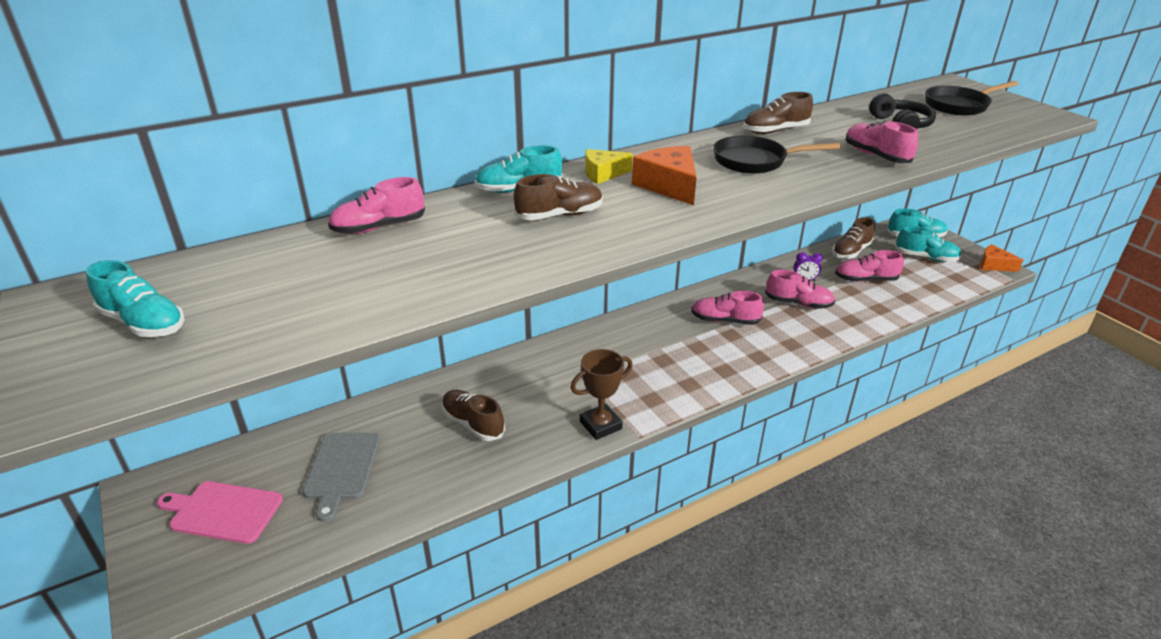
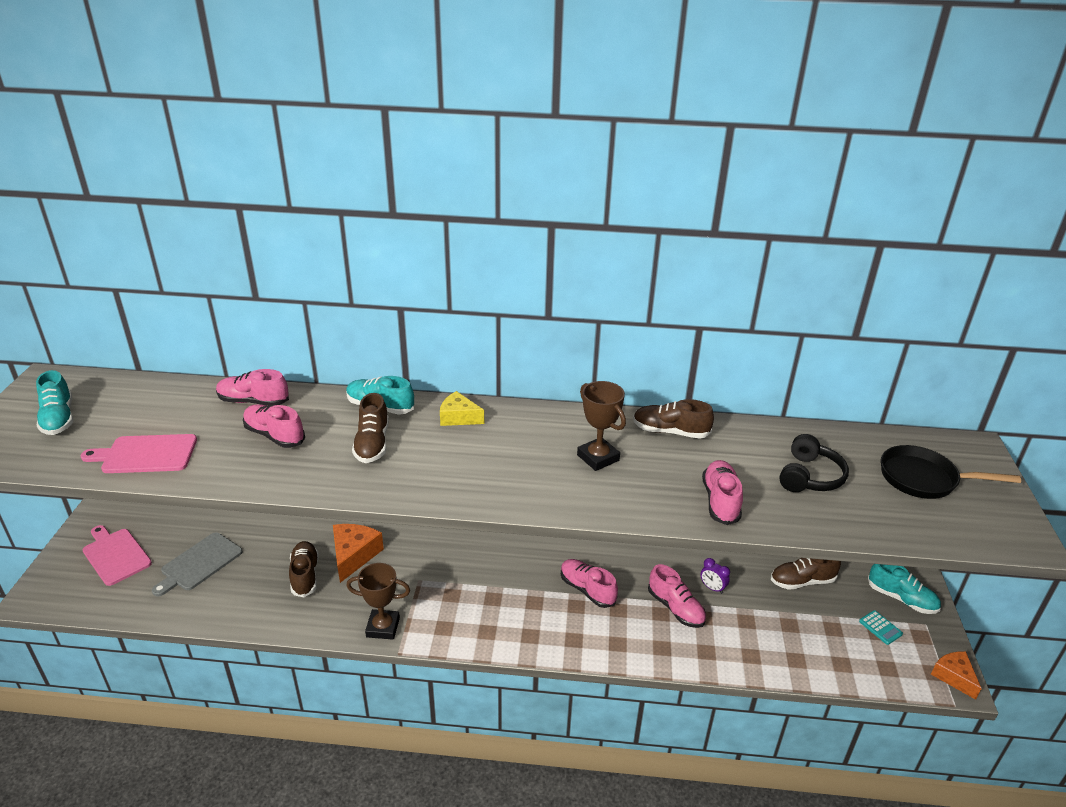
camera: 35 degrees right, 0 degrees up
(326, 309) = (145, 454): none -> pink cutting board
(559, 215) = (372, 444): brown shoe -> brown shoe turned 75 degrees clockwise
(669, 186) = (489, 452): orange cheese -> orange cheese (354, 555)
(755, 161) = (598, 458): black pan -> brown trophy
(865, 279) = (777, 618): pink shoe -> pink shoe (274, 435)
(926, 257) = (880, 628): turquoise shoe -> turquoise calculator

